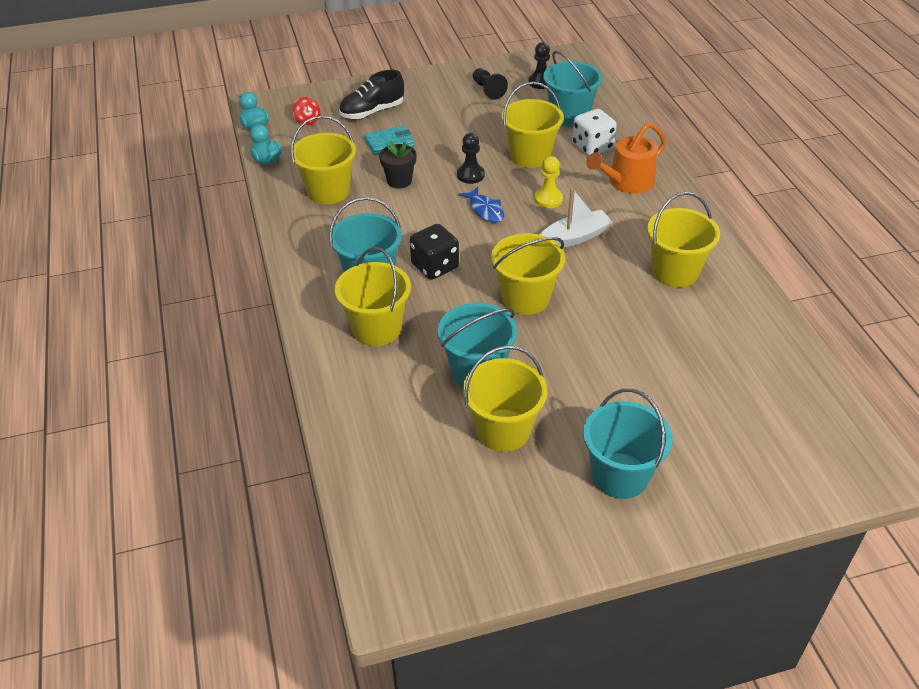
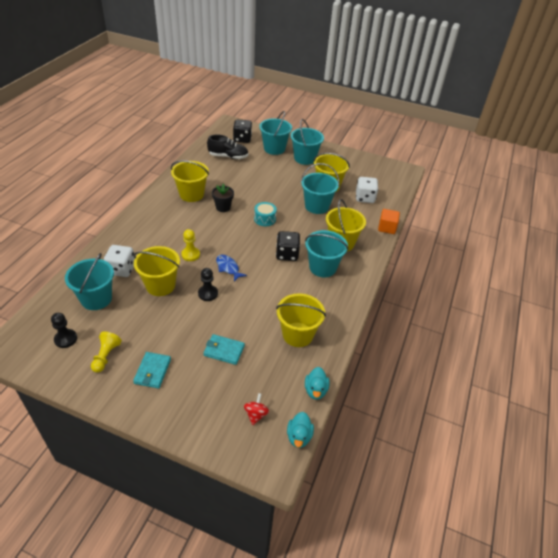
camera: 145 degrees left, 0 degrees up
(324, 402) = (387, 228): none -> orange cube
(372, 112) = (203, 391): black shoe -> black shoe (228, 156)
(399, 181) = (250, 315): black flower pot -> black flower pot (223, 207)
(413, 446) = (365, 198): none -> white dice
(433, 101) = (152, 371): none -> turquoise wallet
(485, 210) = (228, 268): blue fish -> blue fish turned 45 degrees counterclockwise
(488, 90) = (106, 356): black pawn -> yellow pawn
(525, 298) = (265, 219): yellow bucket -> turquoise drum
(574, 237) = (208, 230): white boat -> none
(627, 182) = (141, 240): orange watering can -> none
(703, 460) = (274, 149): none -> turquoise bucket
(790, 442) = (242, 139): none -> black dice

